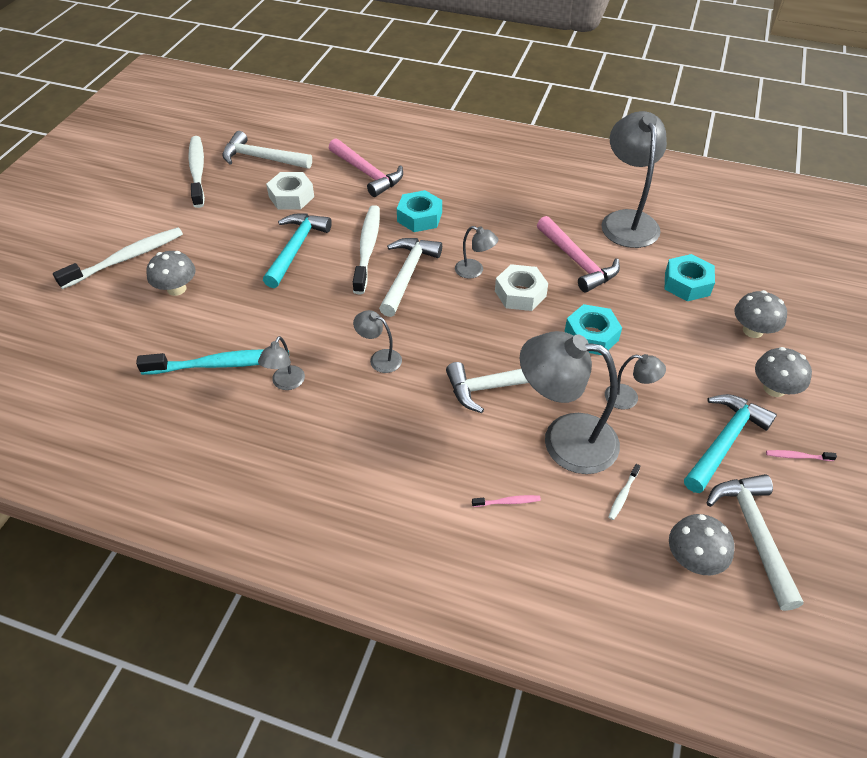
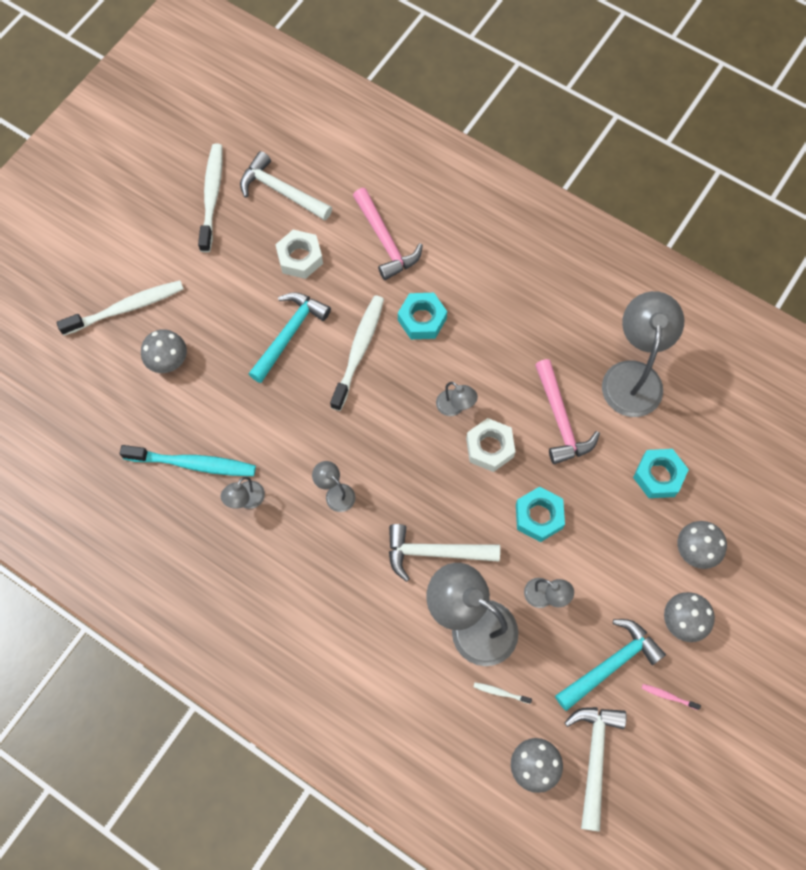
camera: 15 degrees right, 20 degrees up
(407, 275) = (388, 396): white hammer -> none
(507, 502) = (402, 673): pink toothbrush -> none
(623, 495) = (500, 692): white toothbrush -> white toothbrush turned 60 degrees clockwise

